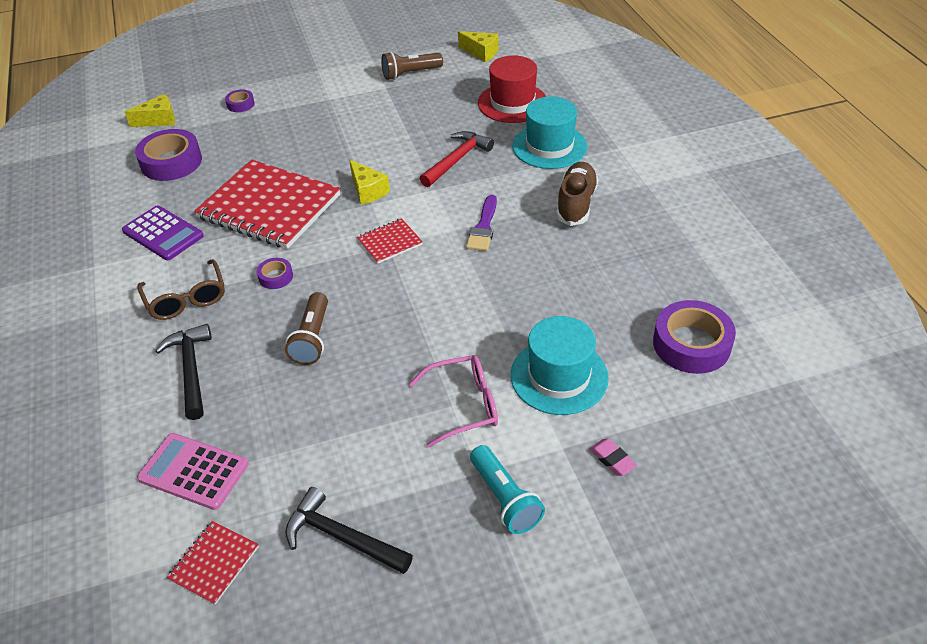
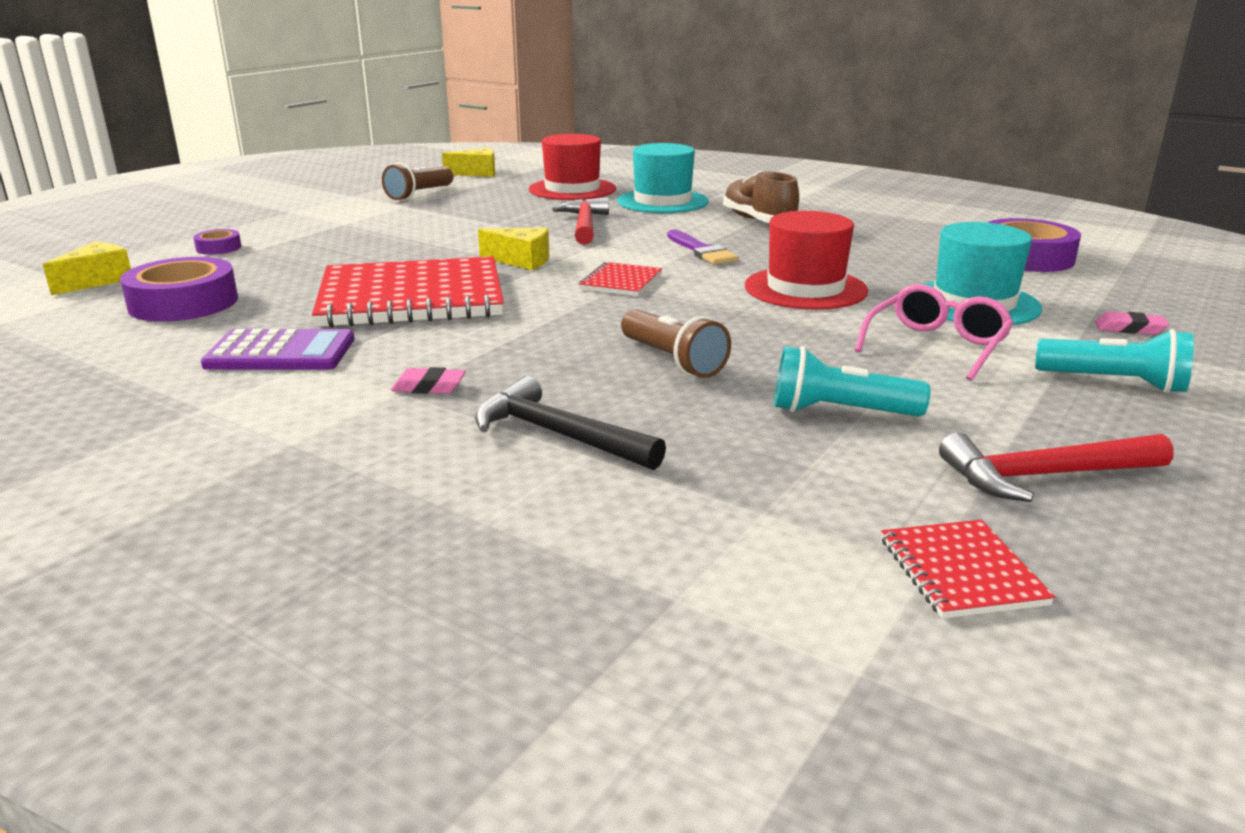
camera: 40 degrees left, 20 degrees down
(186, 299) = (429, 387): brown glasses -> pink eraser
(193, 471) = (751, 510): pink calculator -> none
(275, 277) = (527, 337): purple tape -> none
(326, 430) = (840, 412): none -> turquoise flashlight
(342, 537) = (1045, 476): black hammer -> red hammer
(481, 304) = (805, 289): none -> red hat

